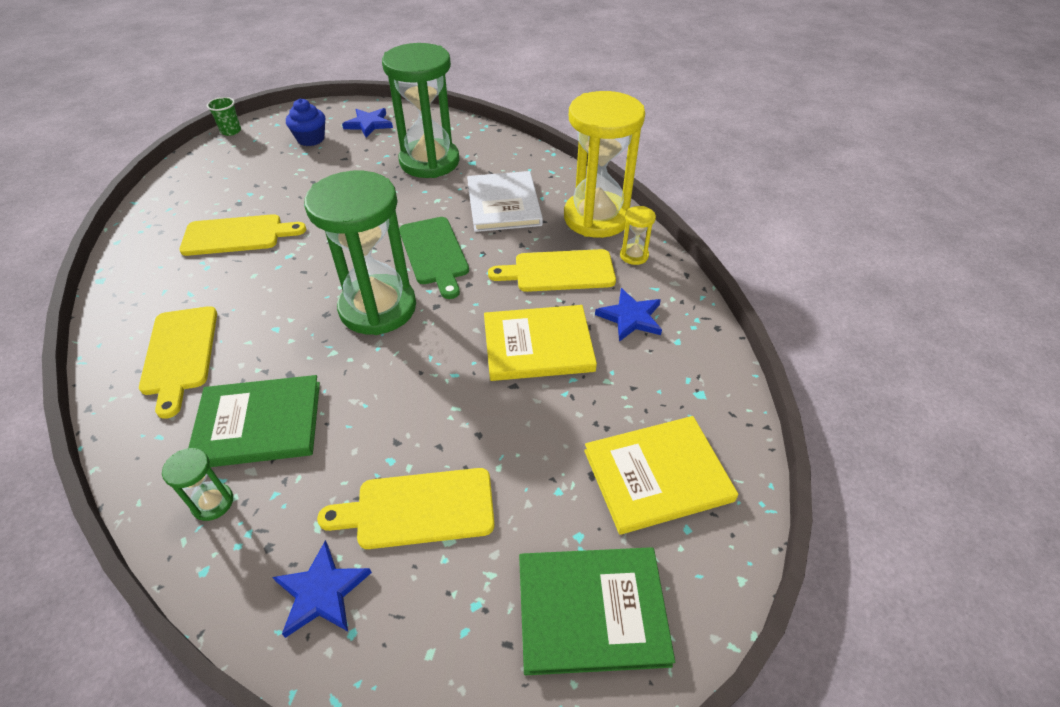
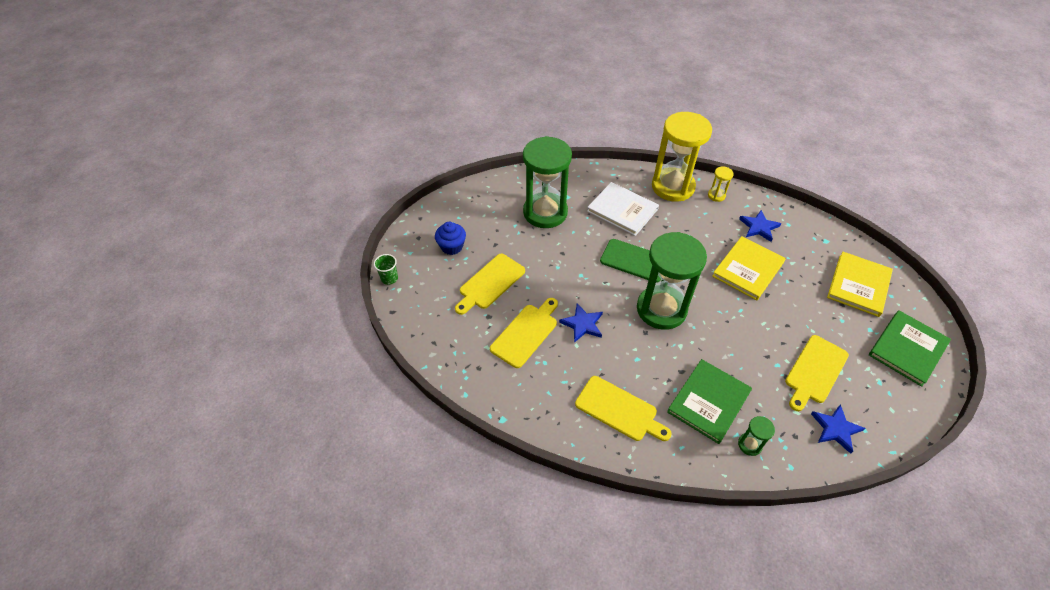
camera: 45 degrees left, 5 degrees up
(369, 124) = (468, 212): blue star -> blue star (582, 324)
(559, 271) = (701, 227): yellow cutting board -> yellow cutting board (490, 283)

